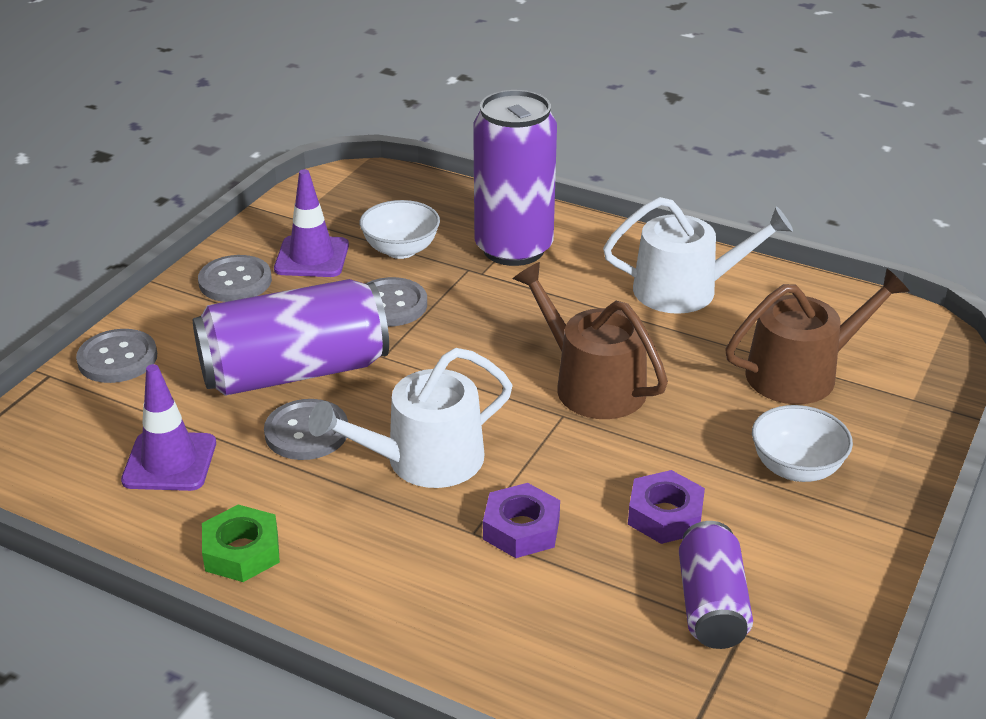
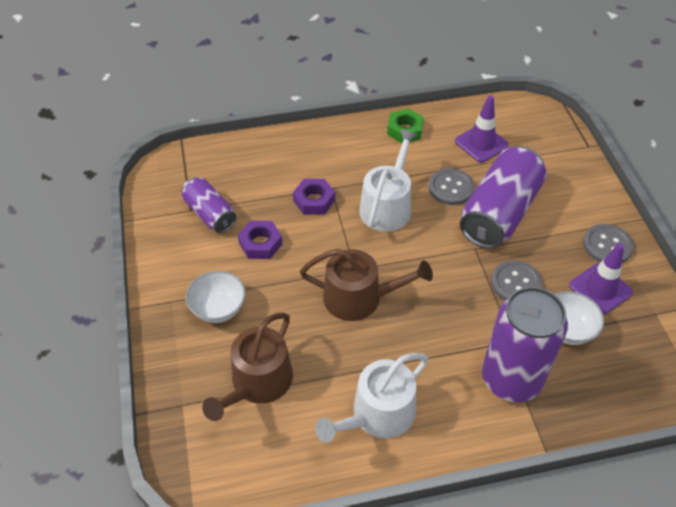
camera: 140 degrees right, 15 degrees up
(117, 358) = (578, 170): grey button -> none

